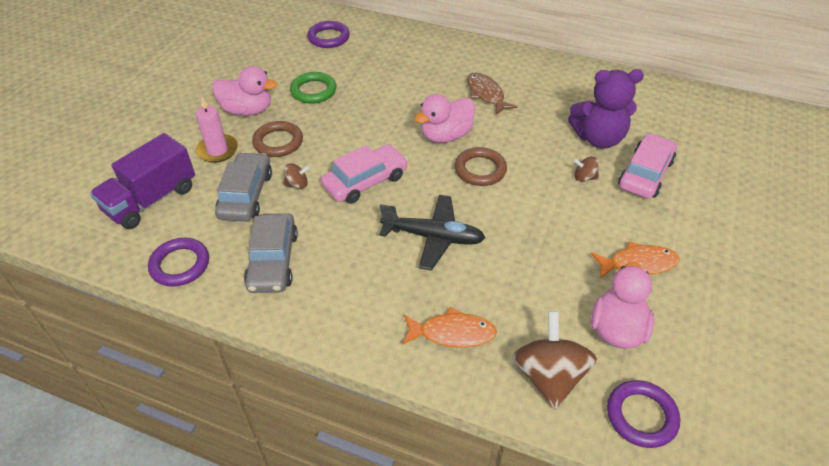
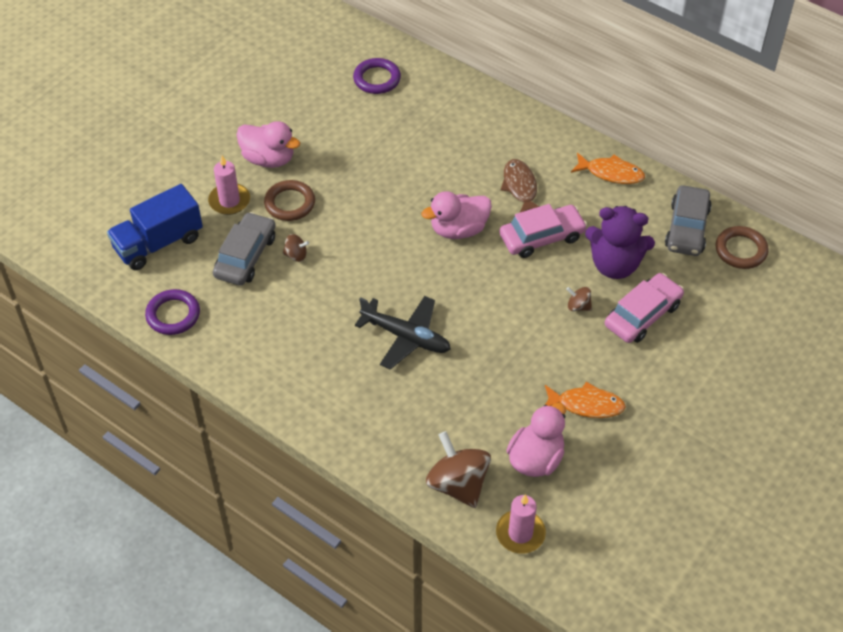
camera: 15 degrees right, 5 degrees up
(151, 200) = (158, 243): purple truck -> blue truck
(273, 260) = (254, 328): grey car -> grey car (687, 228)
(313, 91) = (341, 147): green ring -> none
(365, 181) = (361, 265): pink car -> pink car (542, 237)
(452, 333) = (390, 429): orange fish -> orange fish (611, 173)
(480, 170) = (478, 276): brown ring -> brown ring (741, 250)
(549, 376) = (458, 484): brown spinning top -> brown spinning top turned 45 degrees counterclockwise
(641, 416) = (520, 533): purple ring -> pink candle

